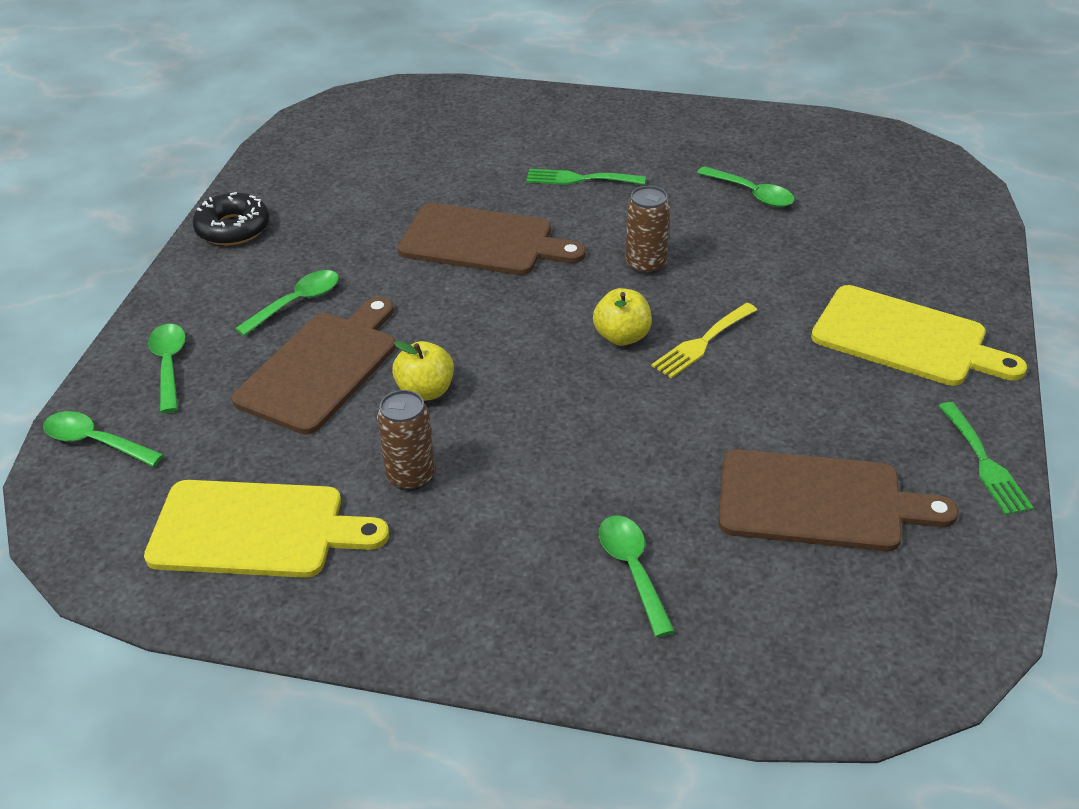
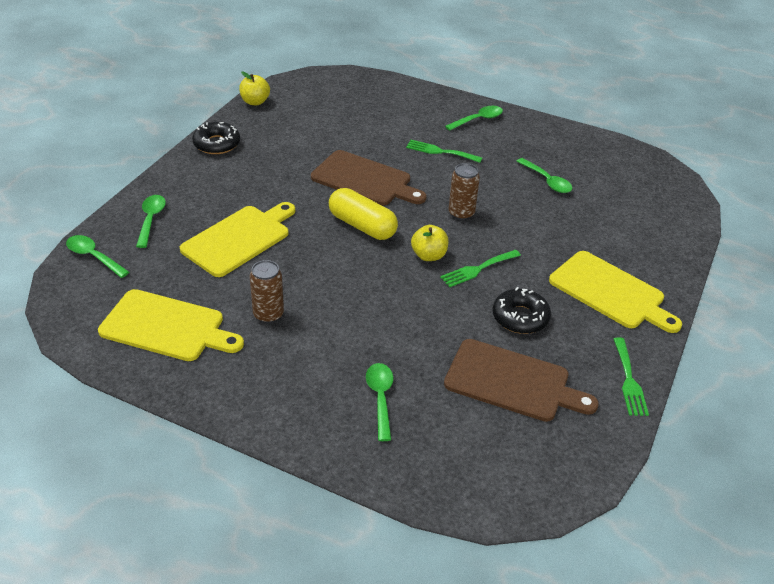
camera: 10 degrees right, 0 degrees up
(297, 303) = (238, 196): green spoon -> green spoon (478, 120)
(321, 368) = (239, 239): brown cutting board -> yellow cutting board
(425, 391) = (296, 265): yellow apple -> yellow apple (255, 102)
(505, 311) = (362, 226): none -> yellow capsule
(702, 343) = (477, 269): yellow fork -> green fork
(792, 402) = (520, 317): none -> black donut

